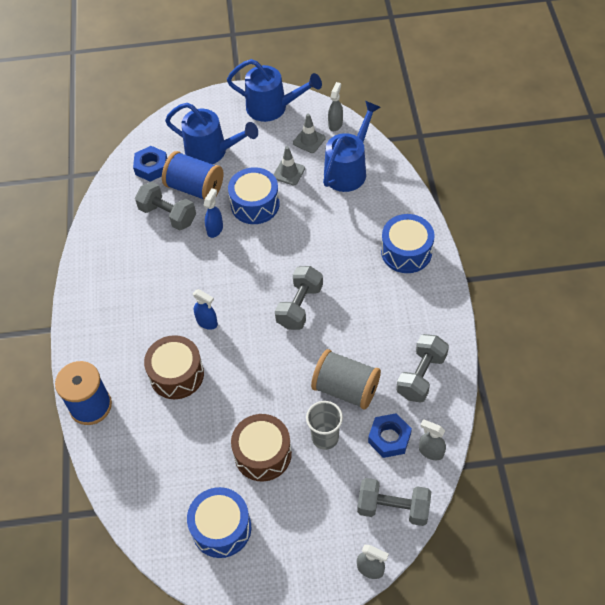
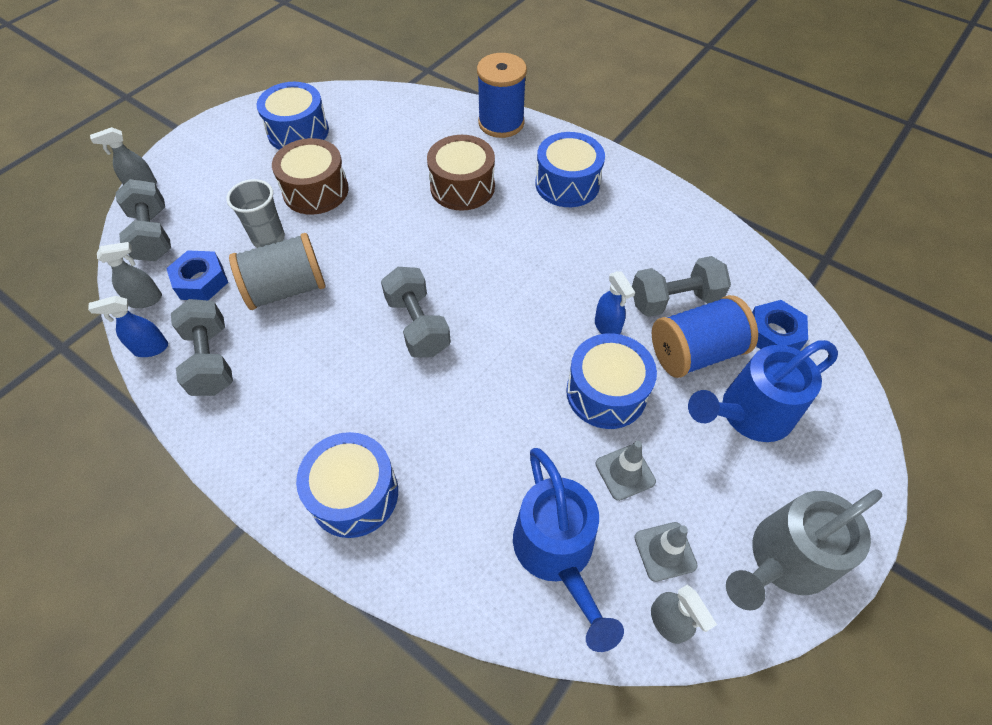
camera: 130 degrees right, 0 degrees up
(120, 322) = (567, 184): none -> blue drum
(207, 322) = (491, 241): blue spray bottle -> blue spray bottle (150, 348)
(273, 108) = (782, 560): blue watering can -> grey watering can
(393, 508) = (153, 235): grey dumbbell -> grey dumbbell turned 75 degrees counterclockwise

